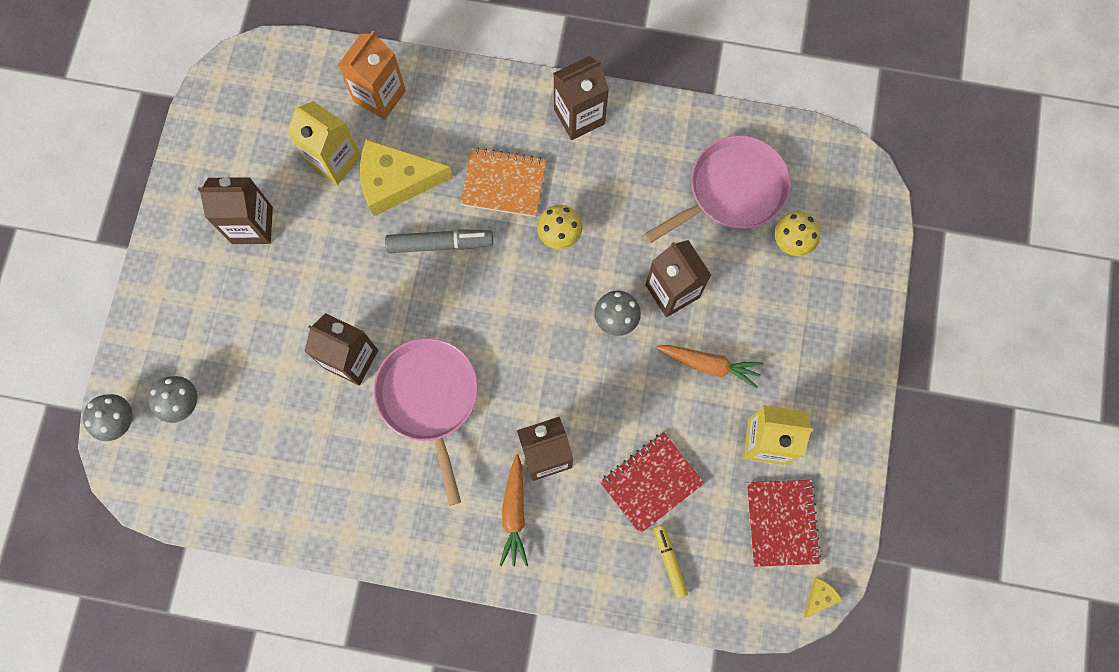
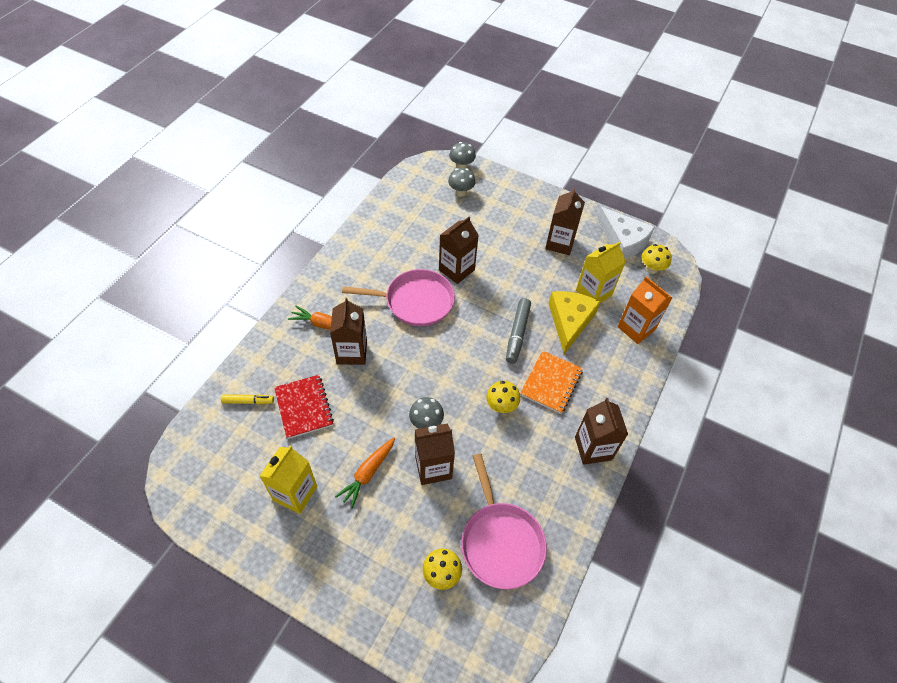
camera: 105 degrees right, 20 degrees down
(219, 138) = (623, 240): none -> white cheese
(265, 92) = (651, 269): none -> yellow mushroom
(781, 523) = (234, 482): red notebook -> none
(819, 597) = (171, 488): yellow cheese -> none

